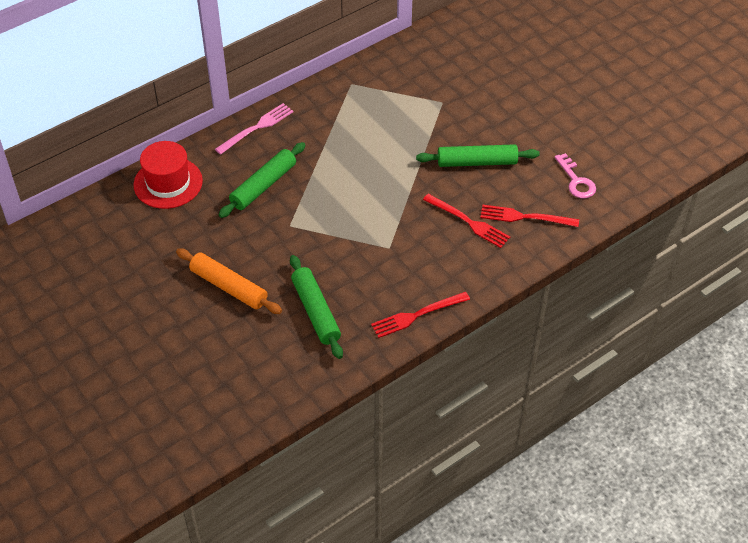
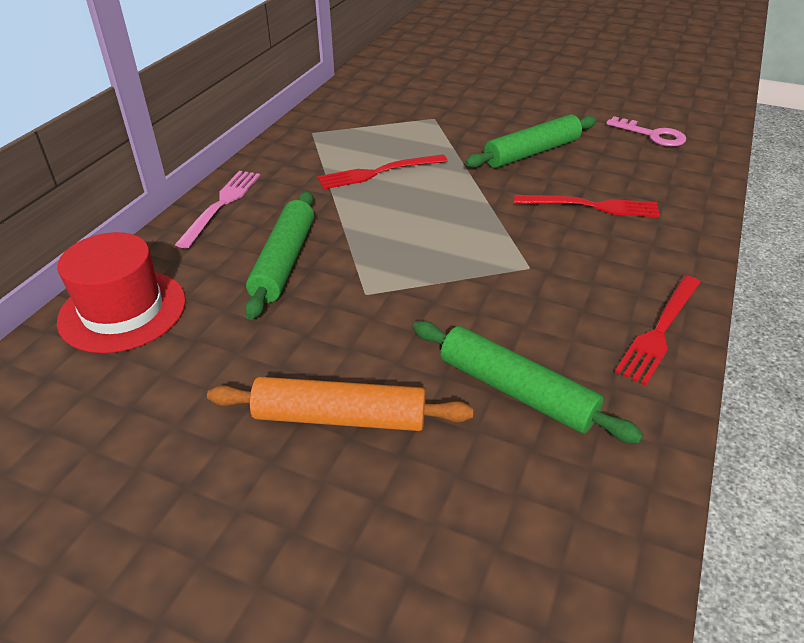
camera: 30 degrees left, 10 degrees down
(525, 217) = (645, 180): red fork -> red fork (378, 172)

